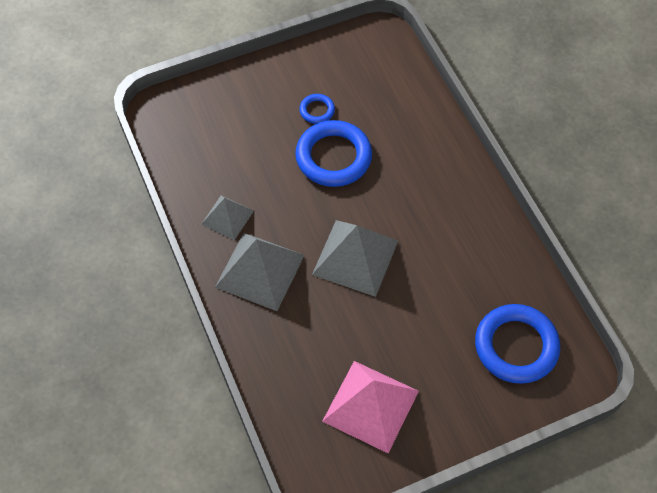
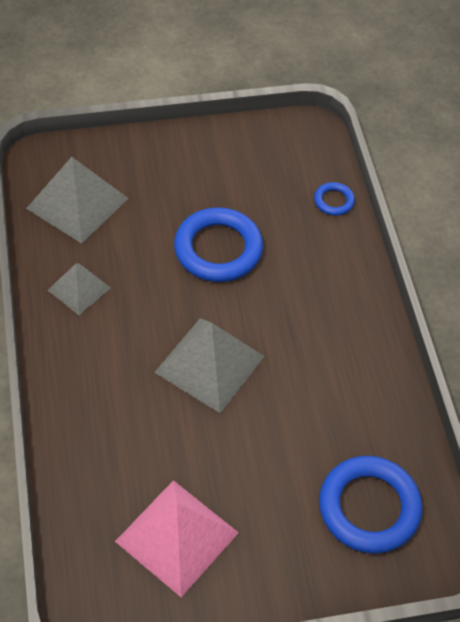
camera: 10 degrees right, 5 degrees down
(260, 271) = (97, 355): grey pyramid -> grey pyramid (77, 203)
(317, 110) = (214, 196): blue ring -> blue ring (333, 201)

